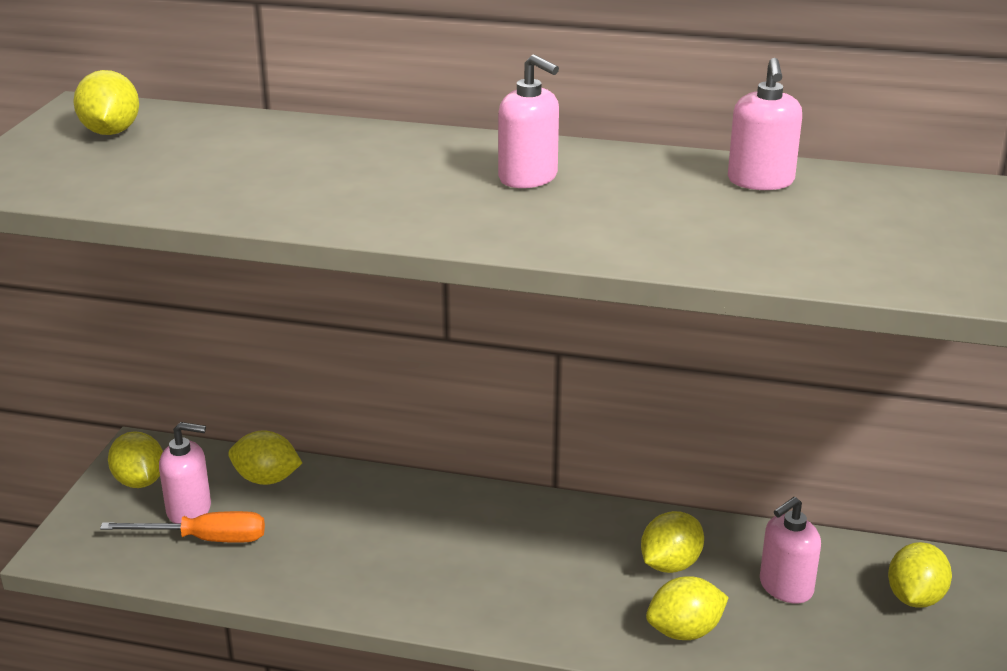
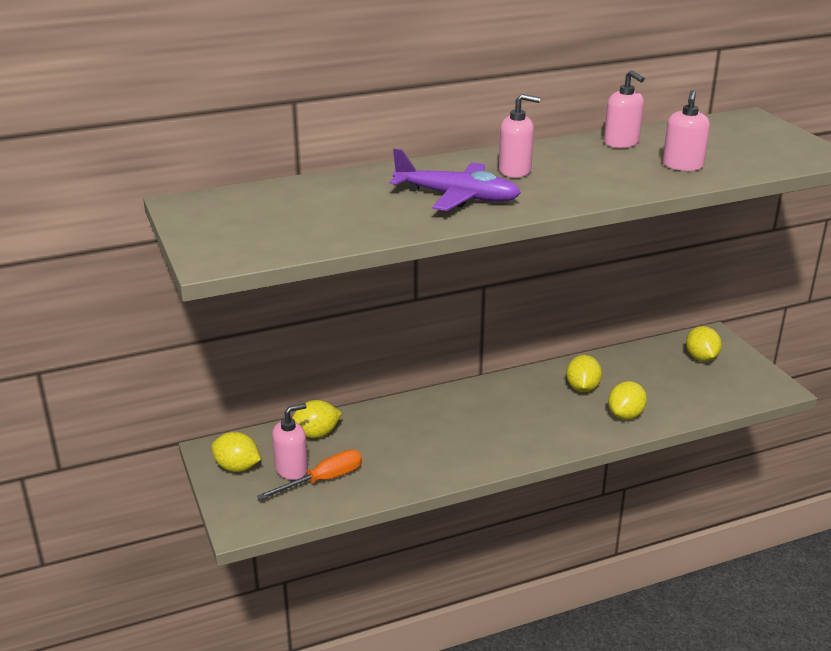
camera: 35 degrees left, 0 degrees up
(111, 132) = (232, 211): yellow lemon -> none
(386, 190) = (456, 197): none -> purple plane
(785, 587) = (644, 376): pink soap dispenser -> pink soap dispenser (682, 166)

